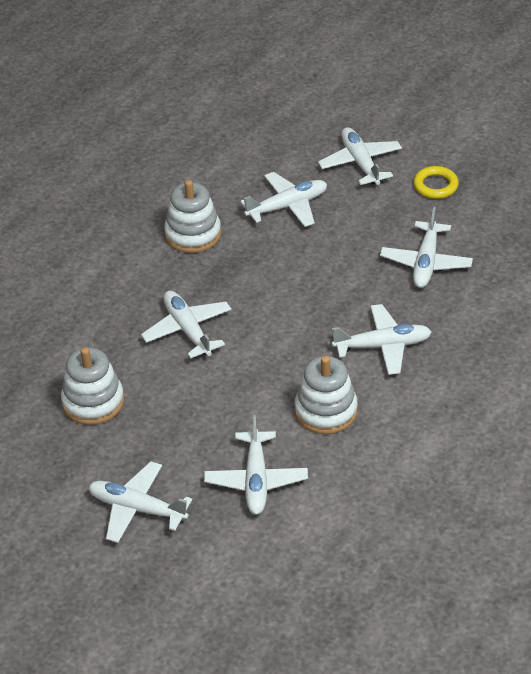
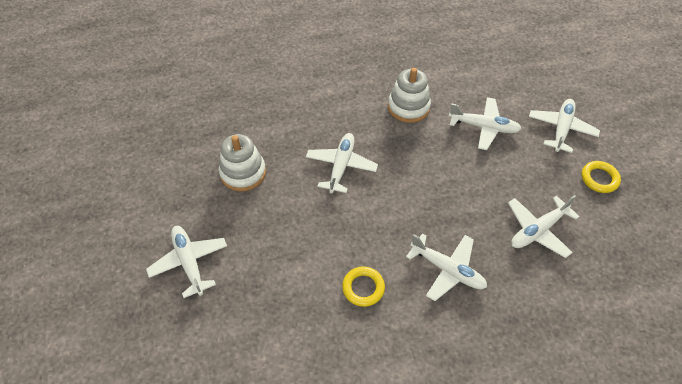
camera: 40 degrees right, 10 degrees up
(256, 480) = (271, 302): white plane -> none
(326, 411) = (363, 288): white stacking toy -> yellow ring

